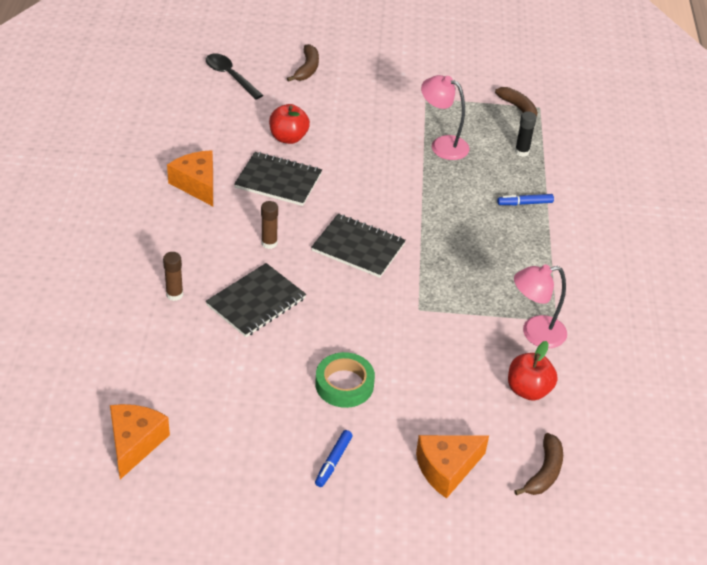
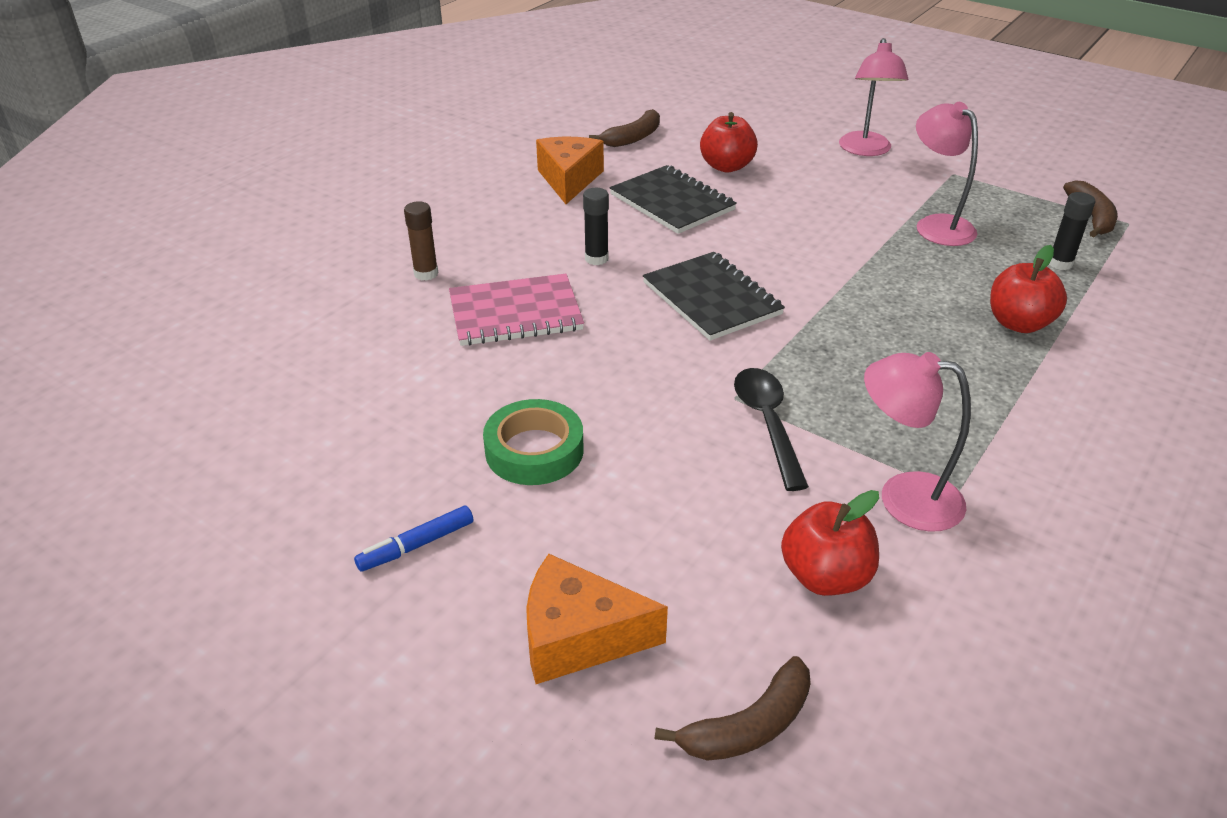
camera: 35 degrees right, 5 degrees down
(135, 443) = (199, 411): orange cheese -> none
(230, 76) = (710, 98): black spoon -> black spoon (767, 423)
(256, 302) = (515, 313): black notebook -> pink notebook
(269, 243) = (596, 259): brown glue stick -> black glue stick
(307, 69) = (813, 112): brown banana -> brown banana (633, 138)
(363, 94) = (865, 150): none -> pink lamp
(525, 203) = (1018, 323): blue marker -> red apple

